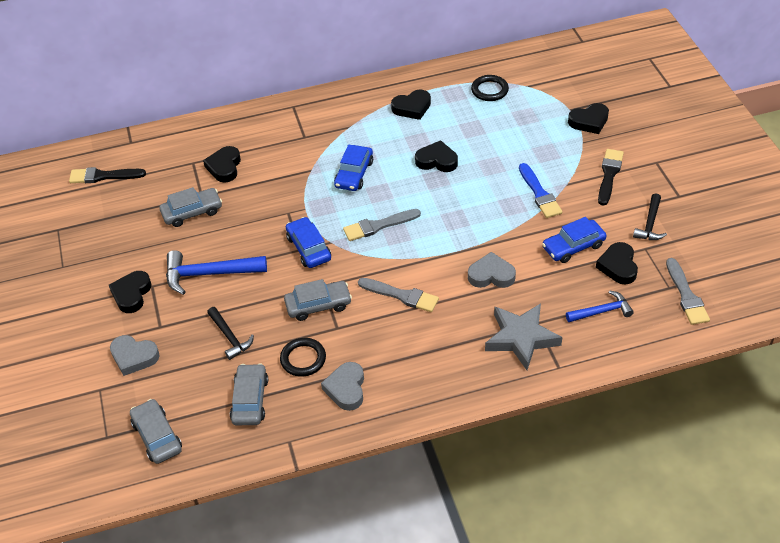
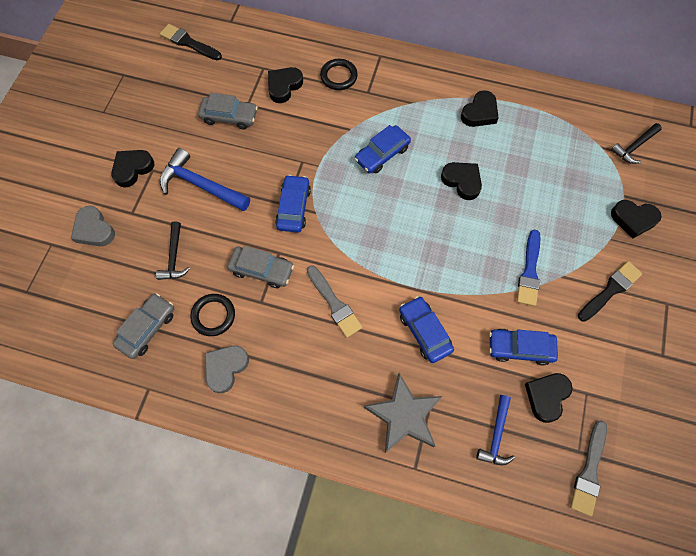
camera: 30 degrees right, 20 degrees up
(157, 436) = (59, 316): grey car -> none
(378, 226) = (365, 220): grey brush -> none
(412, 107) = (479, 113): black heart -> black heart turned 60 degrees counterclockwise
(489, 90) = (562, 132): black ring -> black ring (338, 76)
(491, 275) = (424, 332): grey heart -> blue car
(602, 311) = (496, 435): blue hammer -> blue hammer turned 90 degrees clockwise
(650, 224) = (611, 369): black hammer -> black hammer (634, 147)

